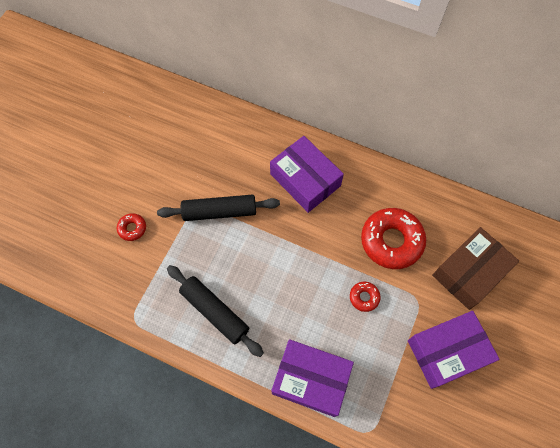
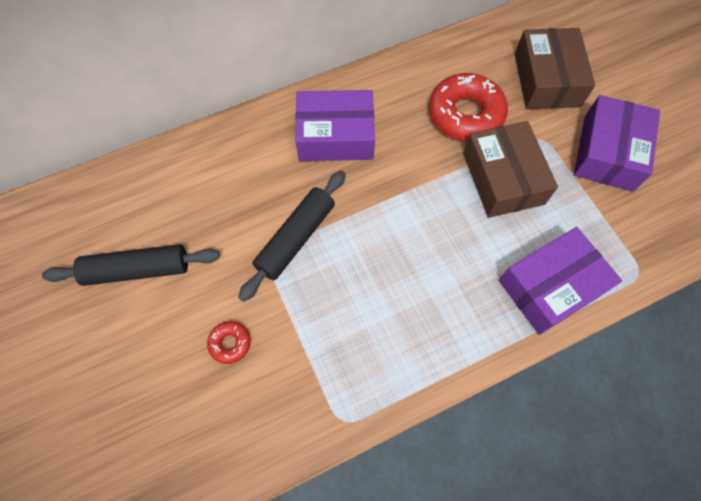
camera: 50 degrees left, 0 degrees up
(214, 312) = (406, 326): black rolling pin -> black rolling pin (137, 270)
(364, 297) = (503, 178): red donut -> brown box

